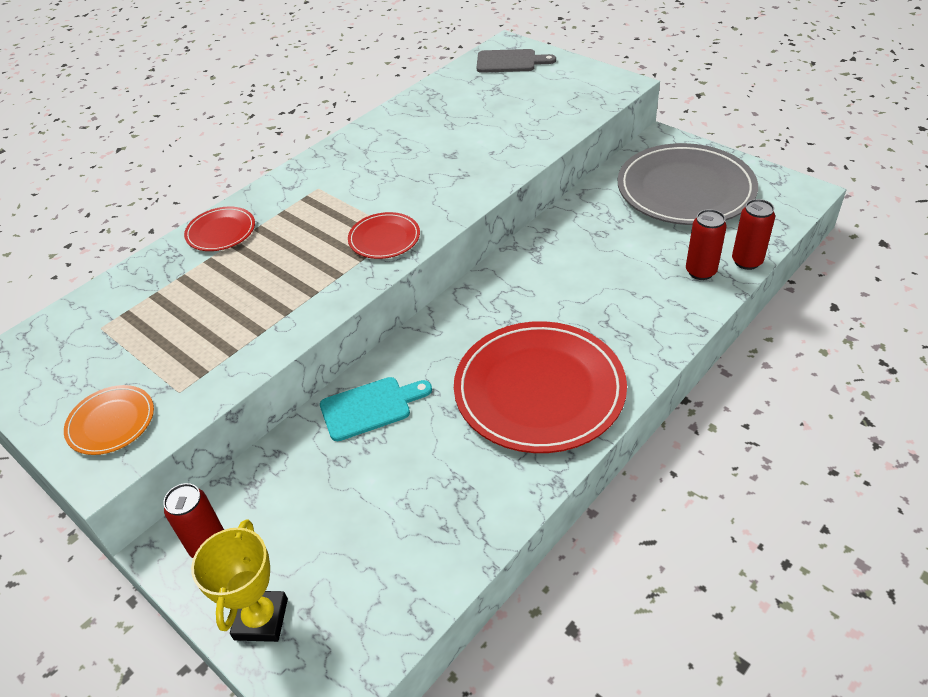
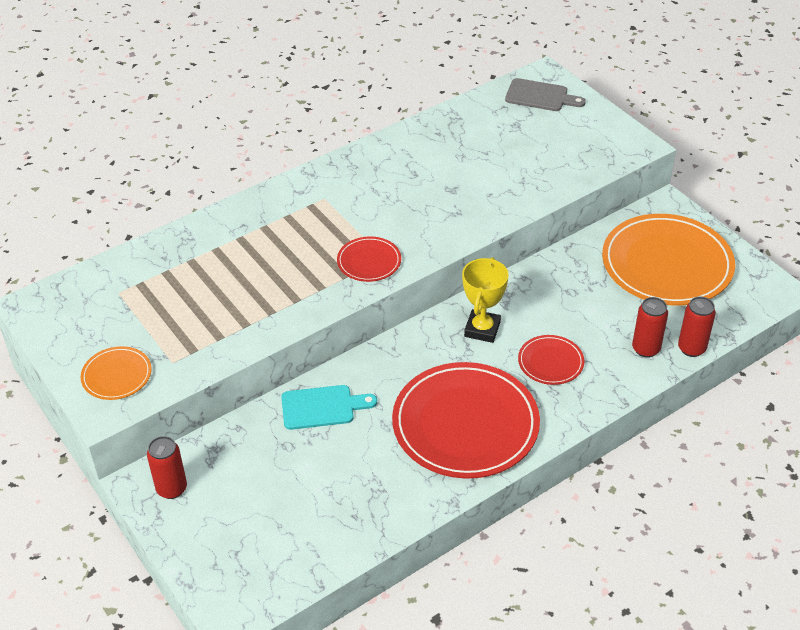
camera: 10 degrees right, 0 degrees up
(221, 232) = (231, 224): red plate -> red plate (550, 362)
(261, 619) = (200, 550): yellow trophy -> yellow trophy (482, 329)
(685, 189) = (667, 264): grey plate -> orange plate

